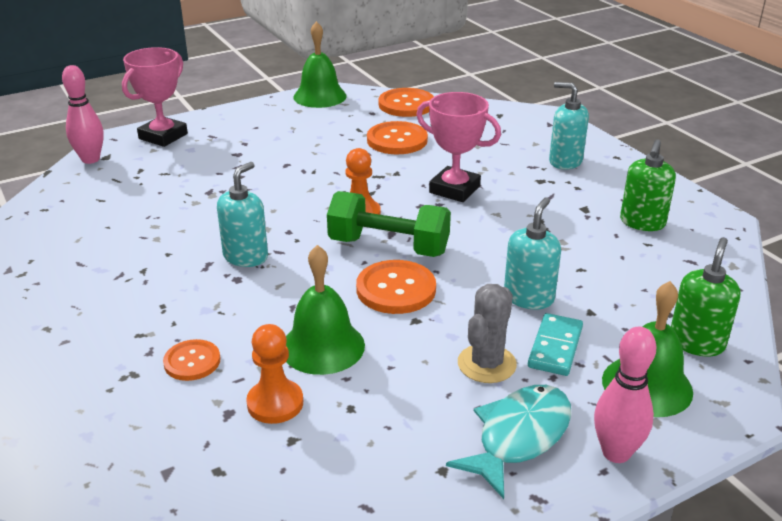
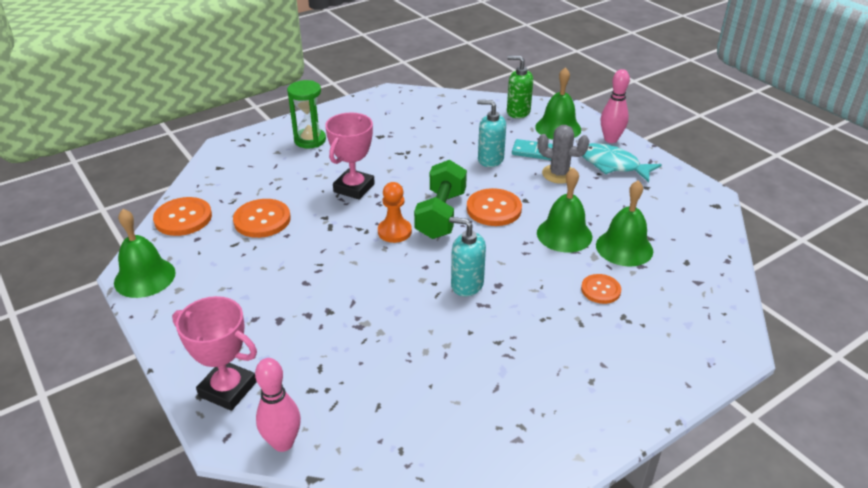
camera: 95 degrees left, 5 degrees up
(275, 403) = (624, 248): orange pawn -> green bell
(565, 161) = (310, 140): turquoise soap dispenser -> green hourglass
(642, 222) = (397, 117): green soap dispenser -> none

